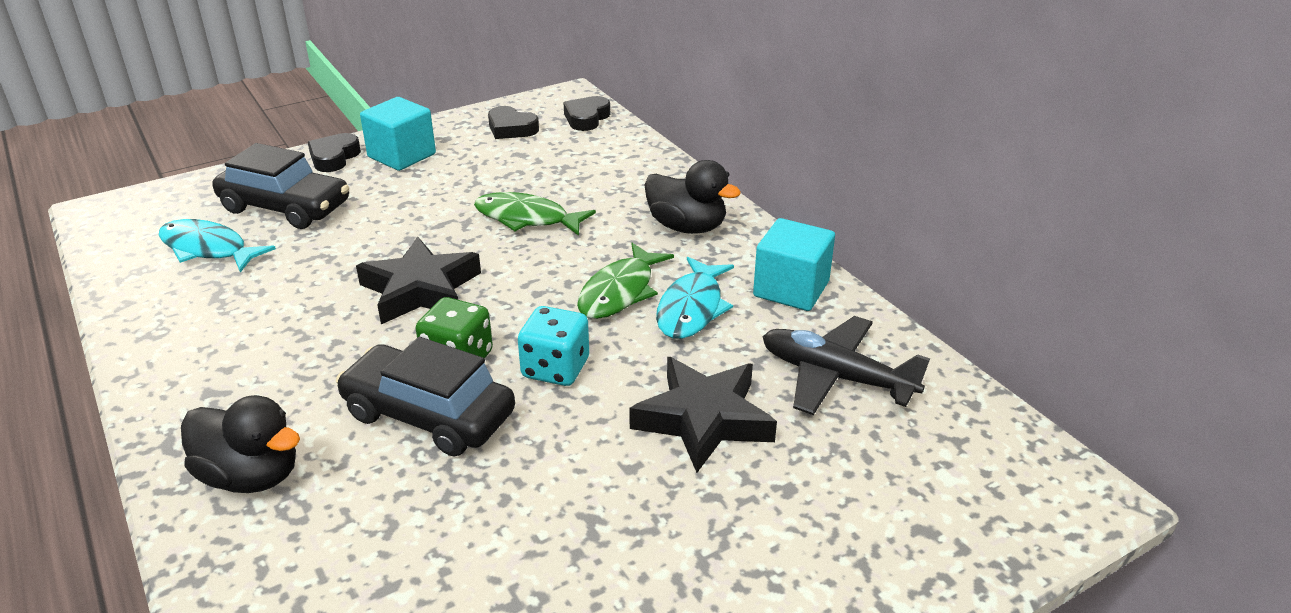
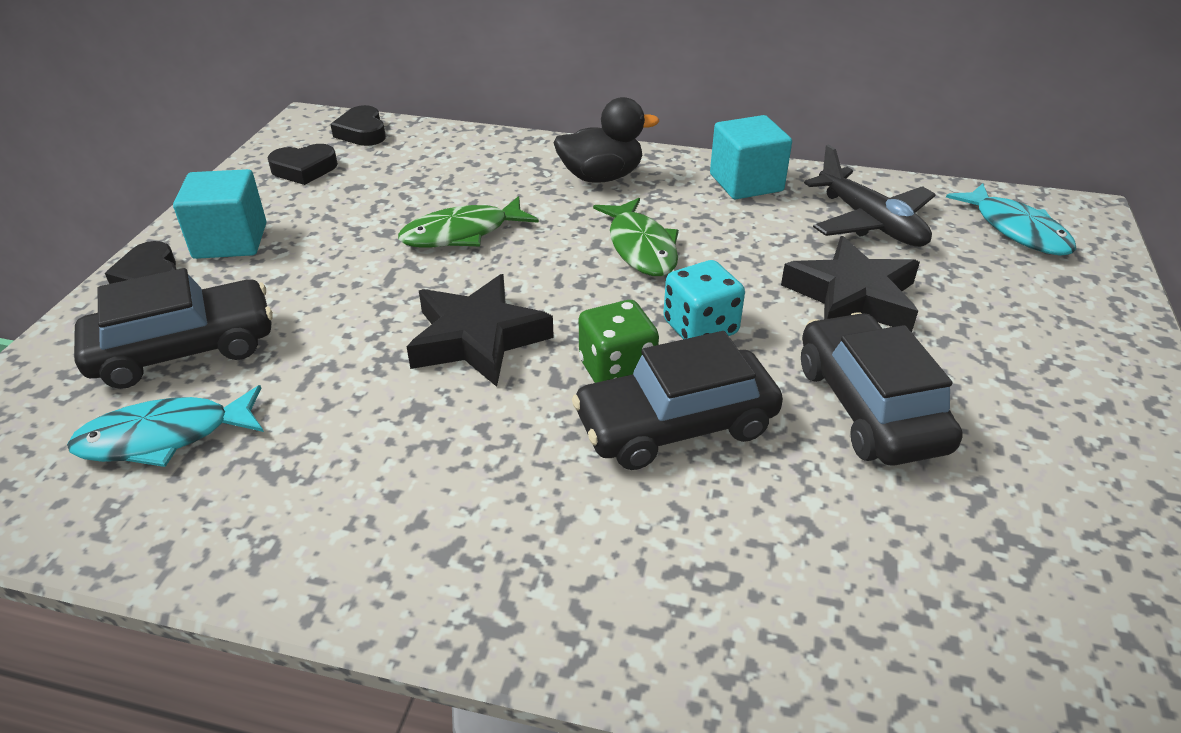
camera: 45 degrees left, 5 degrees up
(251, 476) = (629, 584): black duck -> none
(563, 495) = (869, 406): none -> black car
(692, 308) = (710, 230): turquoise fish -> turquoise fish (1016, 230)
(836, 377) = (870, 222): black plane -> black plane turned 105 degrees counterclockwise

